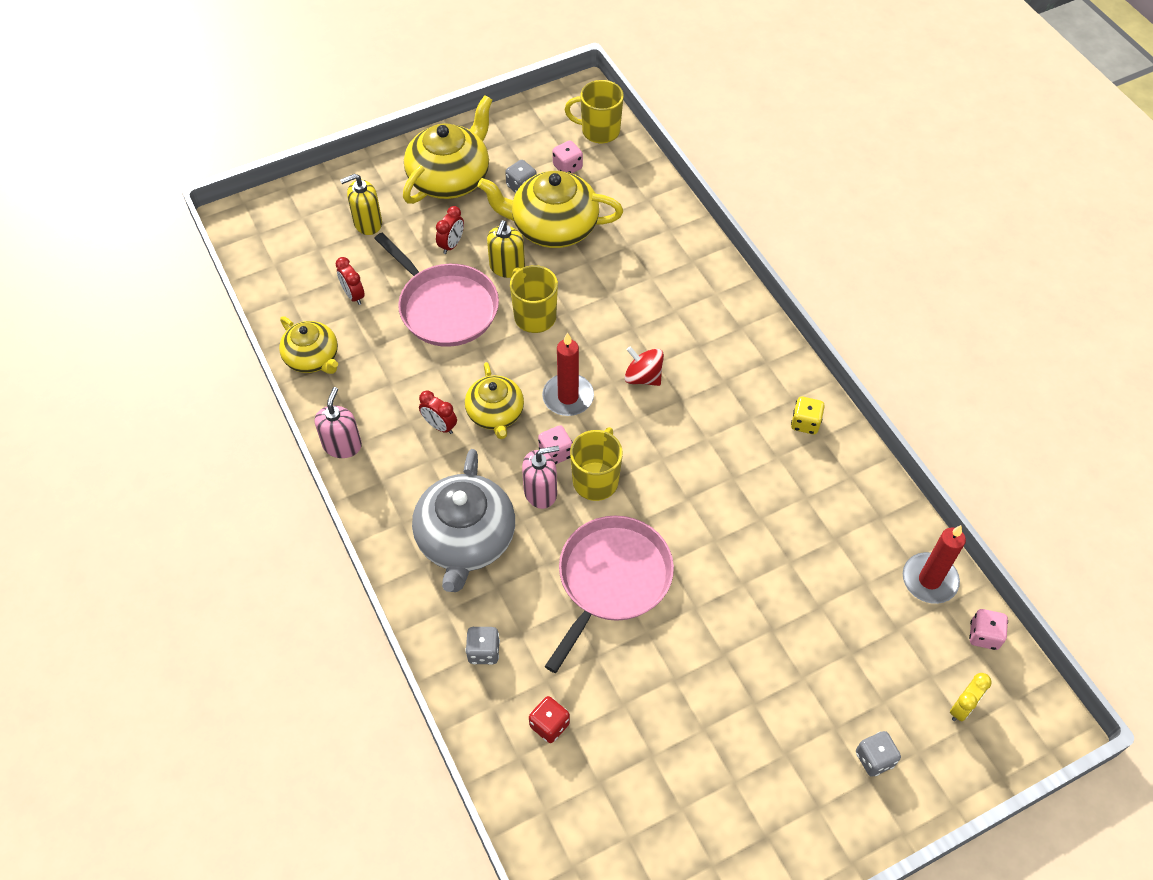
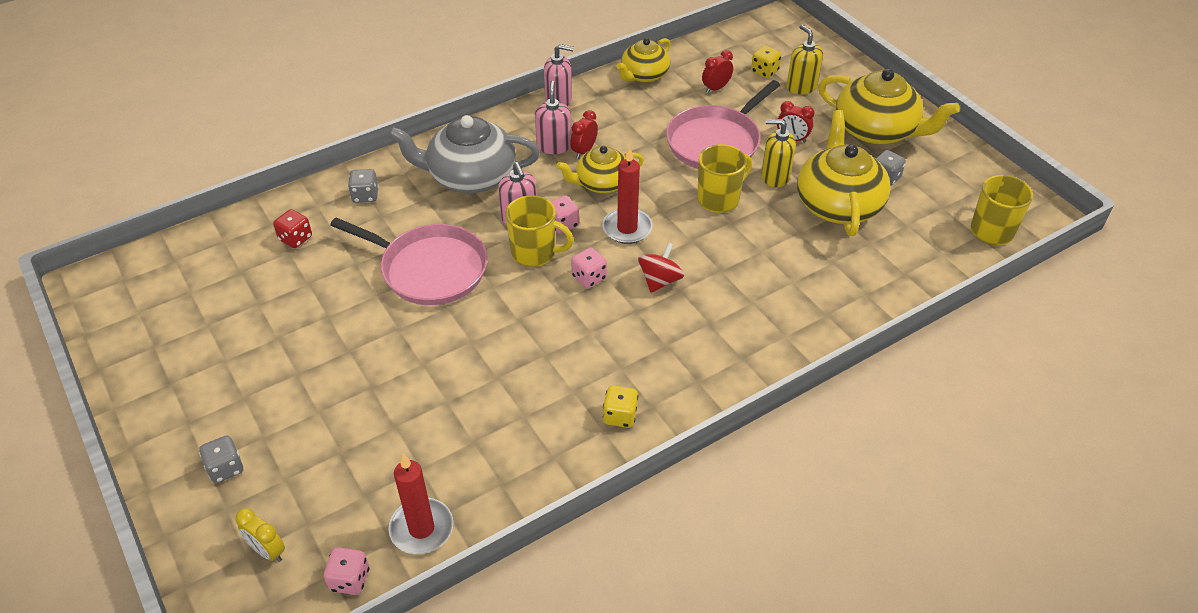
camera: 85 degrees right, 10 degrees down
(333, 249) = (764, 71): none -> yellow dice
(425, 454) = (554, 146): none -> pink soap dispenser
(567, 167) = (926, 209): pink dice -> pink dice (589, 277)

